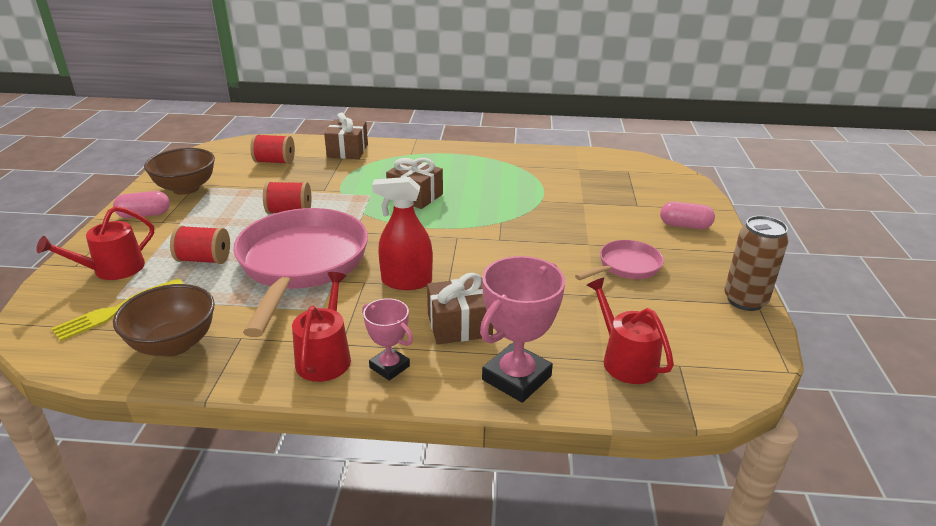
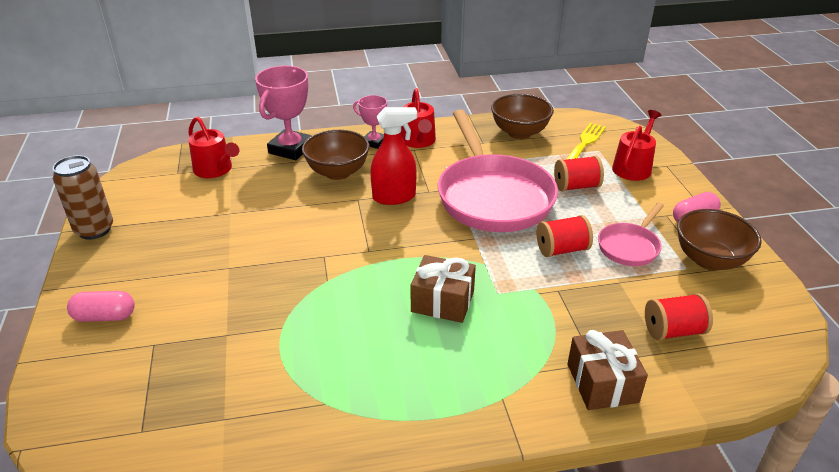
camera: 165 degrees right, 5 degrees up
(459, 325) = (337, 172): brown gift -> brown bowl
(626, 266) = (194, 246): pink pan -> pink pan (630, 246)

